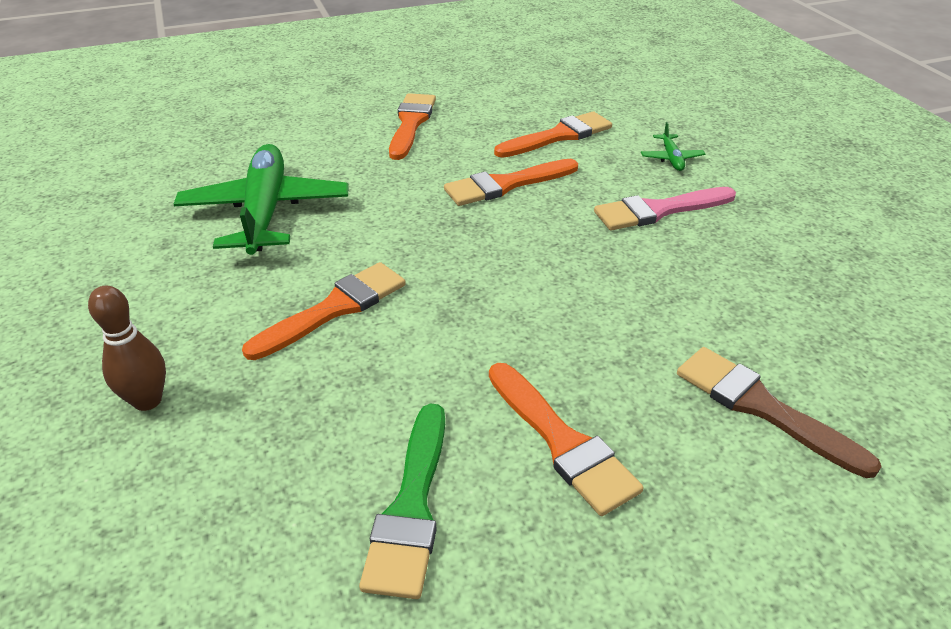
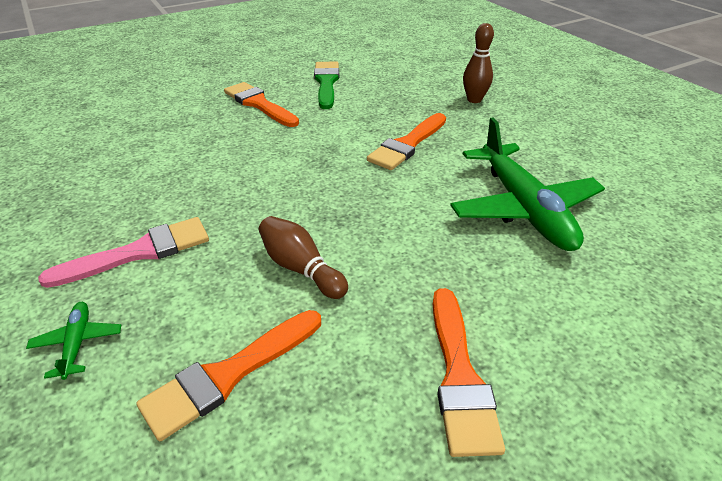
camera: 170 degrees right, 0 degrees up
(506, 185) = (301, 268): orange brush -> brown bowling pin
(761, 407) = (146, 124): brown brush -> none

